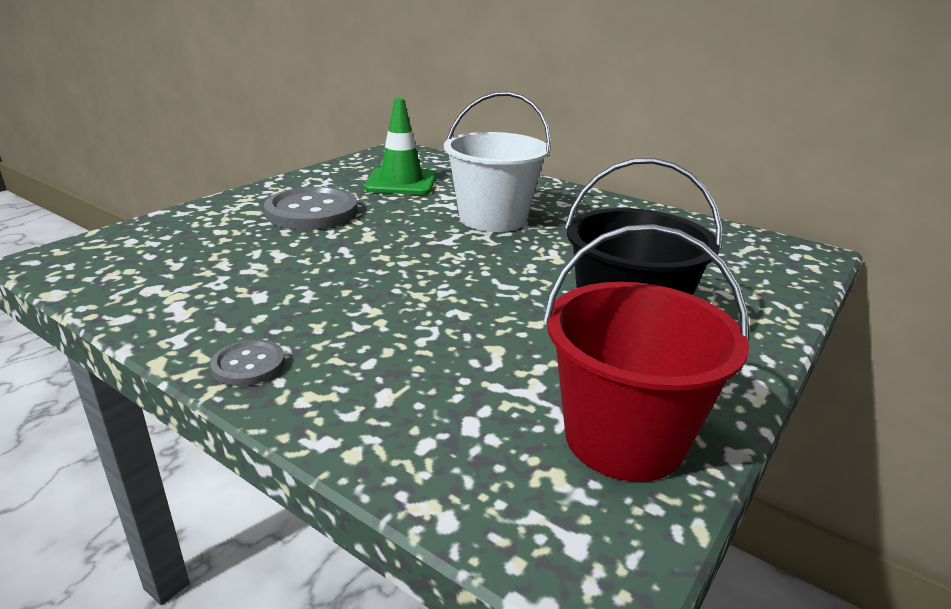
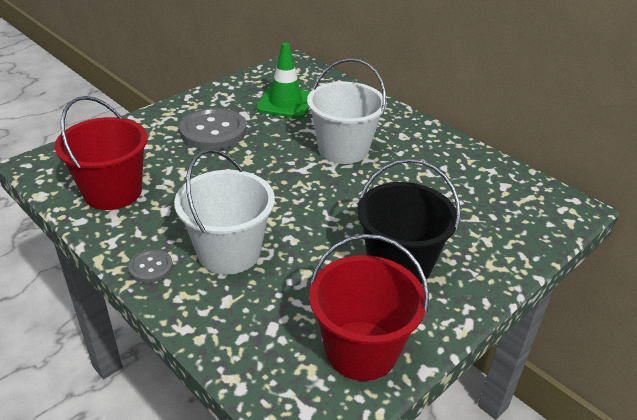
camera: 10 degrees right, 10 degrees up
(173, 282) = (113, 192): none -> red bucket
(371, 335) = (229, 252): none -> white bucket

